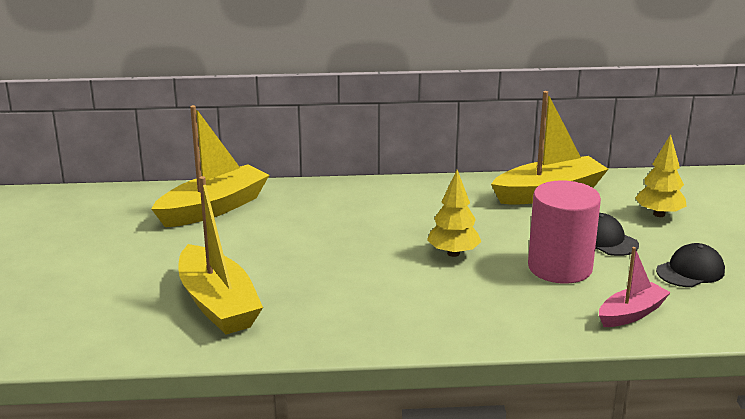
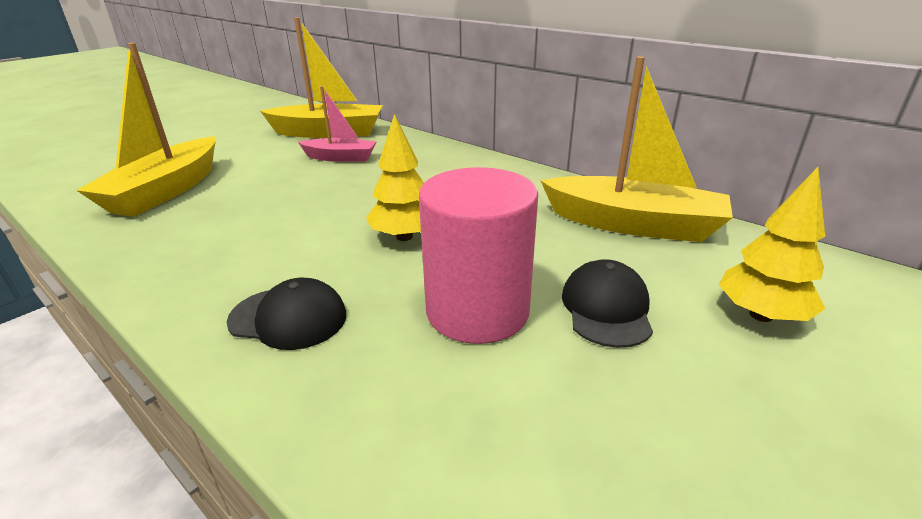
camera: 45 degrees right, 5 degrees up
(631, 314) = (436, 442): pink boat -> pink boat (340, 158)
(690, 271) = (671, 436): black cap -> black cap (288, 318)

